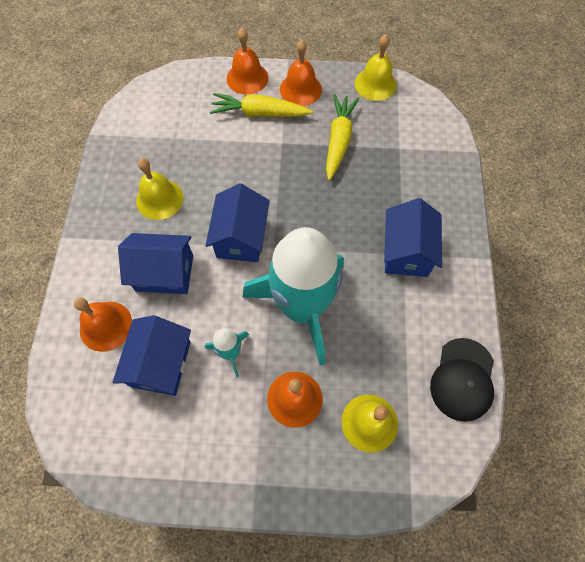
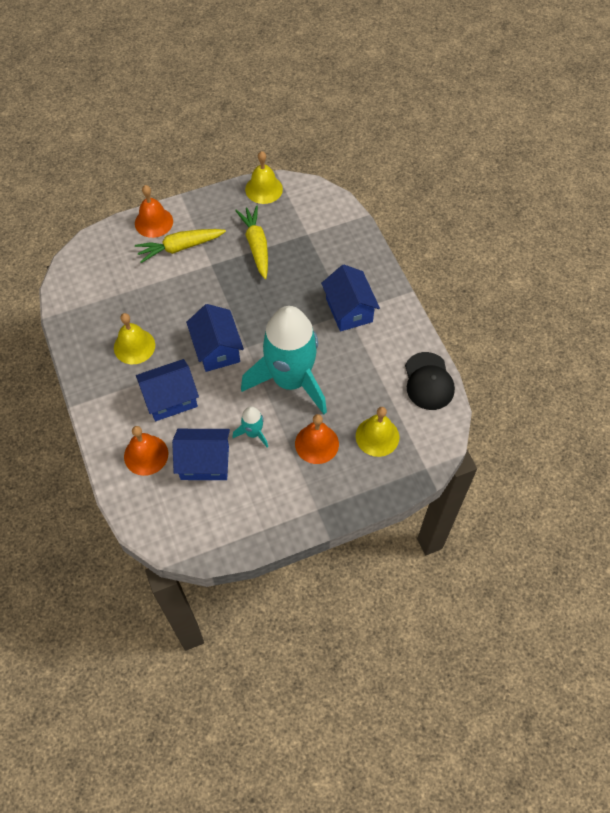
camera: 25 degrees left, 5 degrees down
(161, 364) = (204, 462): blue house -> blue house turned 75 degrees counterclockwise
(300, 89) = (204, 215): orange bell -> none

